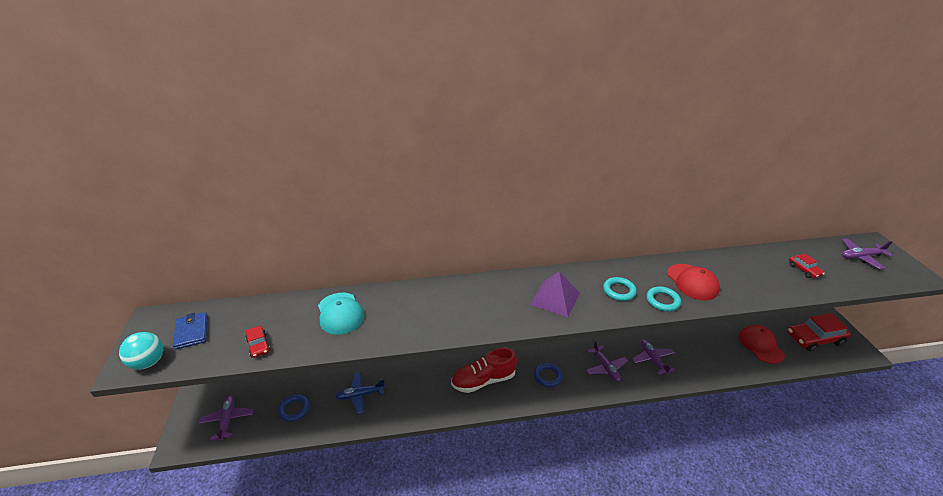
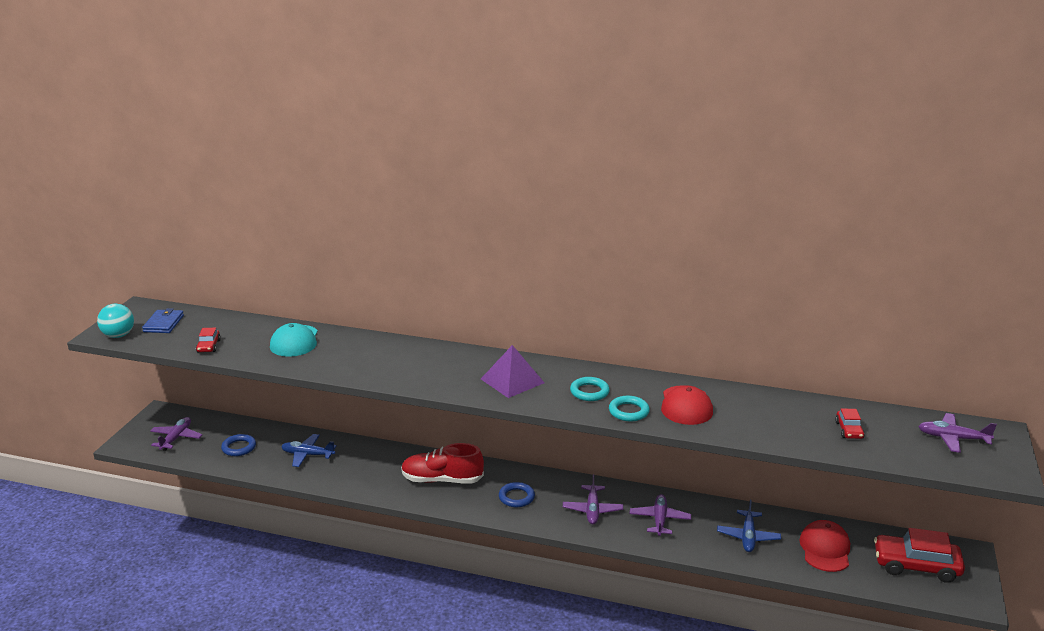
camera: 25 degrees right, 10 degrees down
(713, 353) = (748, 537): none -> blue plane

